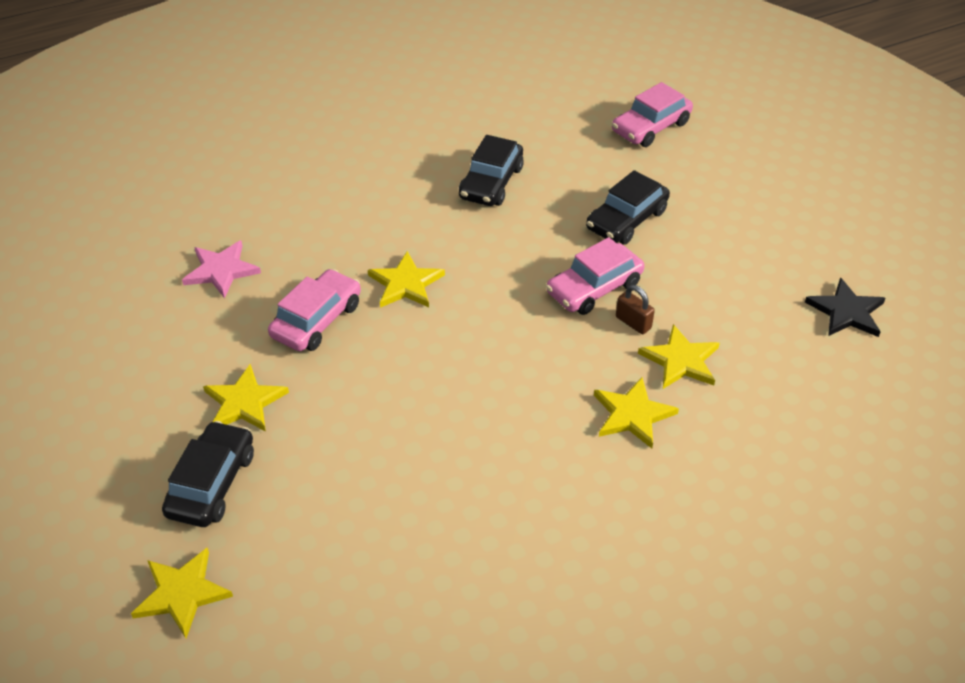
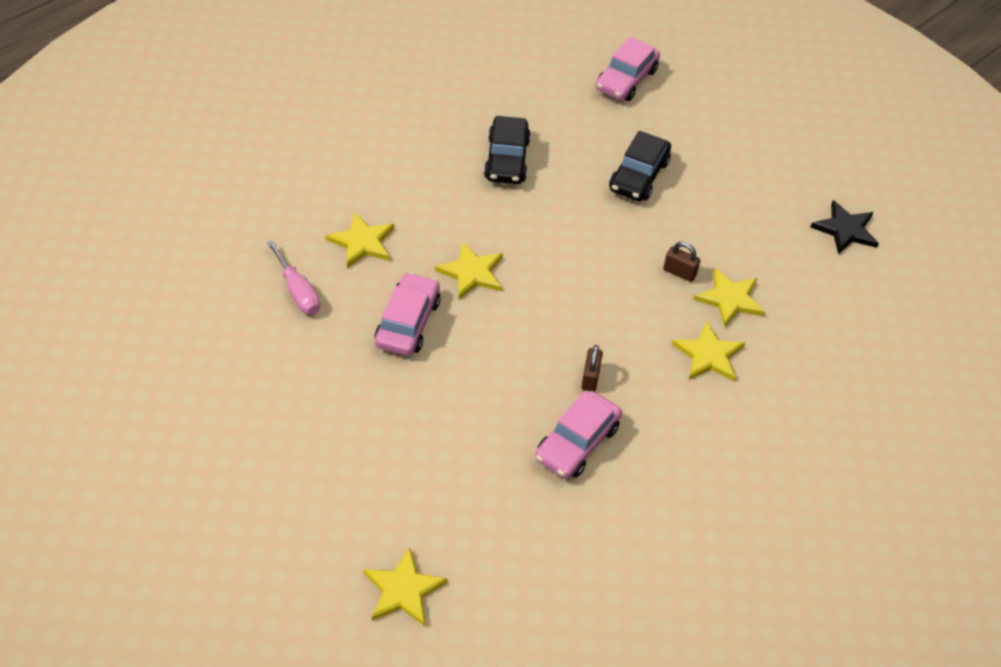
camera: 20 degrees left, 5 degrees up
(212, 483) = (384, 491): black car -> none
(221, 270) = (297, 291): pink star -> pink screwdriver
(244, 402) = (378, 412): yellow star -> yellow star (362, 242)
(487, 412) = (590, 378): none -> brown padlock
(594, 288) = (635, 246): pink car -> pink car (577, 443)

